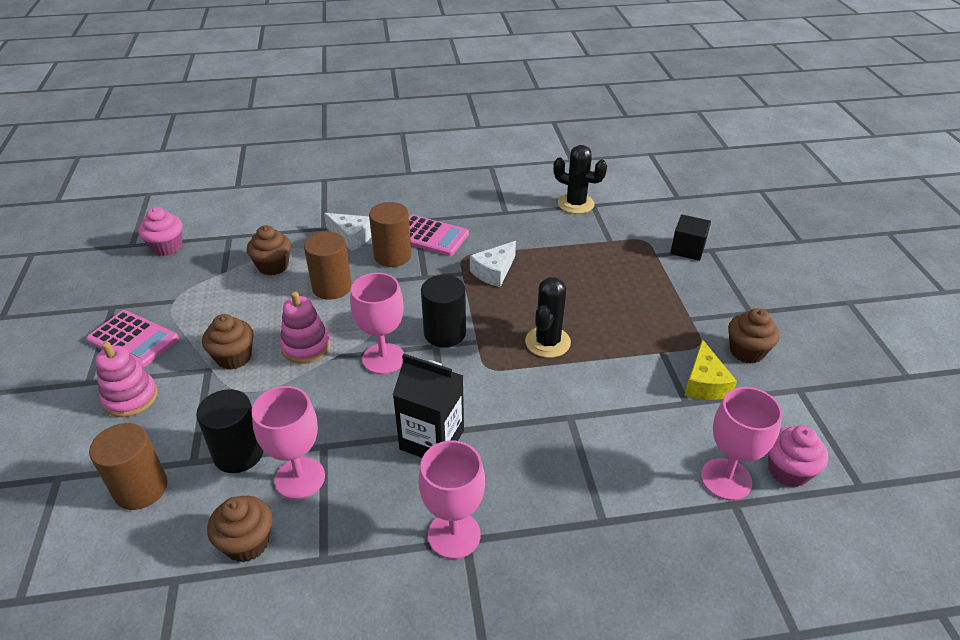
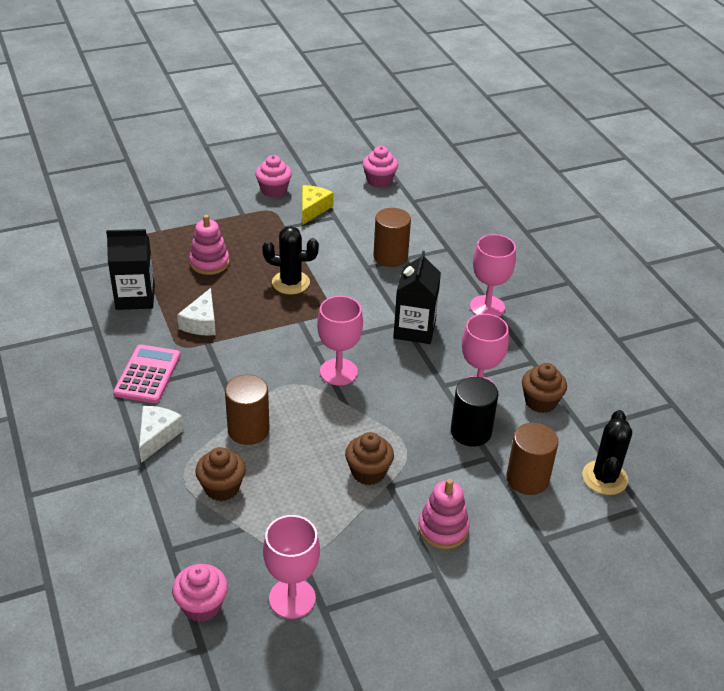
camera: 105 degrees left, 0 degrees up
(133, 339) = (369, 563): pink calculator -> none
(306, 347) = (339, 425): pink stacking toy -> pink stacking toy (209, 263)
(392, 256) = (187, 396): brown cylinder -> brown cylinder (390, 256)
(445, 333) = (295, 341): black cylinder -> none
(494, 272) = (201, 322): white cheese -> white cheese turned 75 degrees clockwise
(543, 235) = (135, 297): none -> black carton
(576, 204) = (76, 280): black cactus -> black cactus (604, 478)
(687, 249) = (148, 214): black cube -> none
(704, 383) = (313, 209): yellow cheese -> yellow cheese turned 60 degrees counterclockwise
(726, 479) = (395, 203): pink goblet -> pink goblet (292, 598)
(747, 351) = (274, 190): brown cupcake -> pink cupcake

